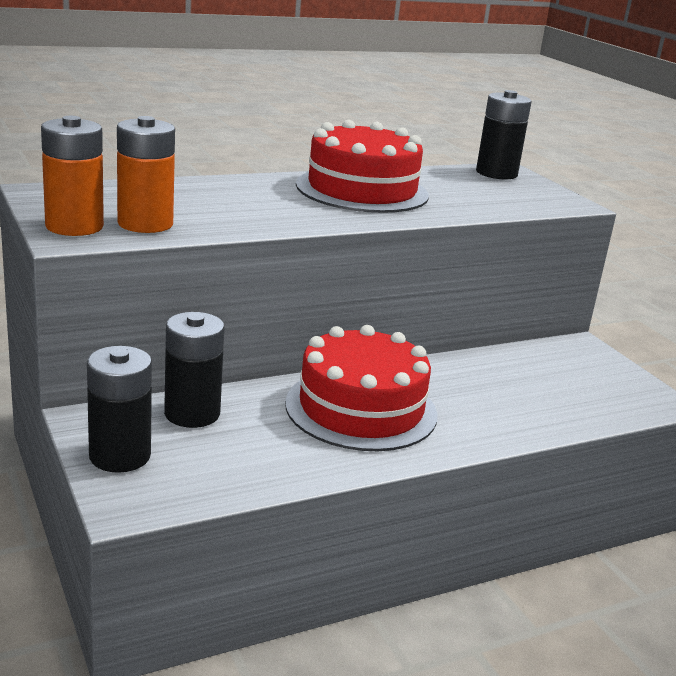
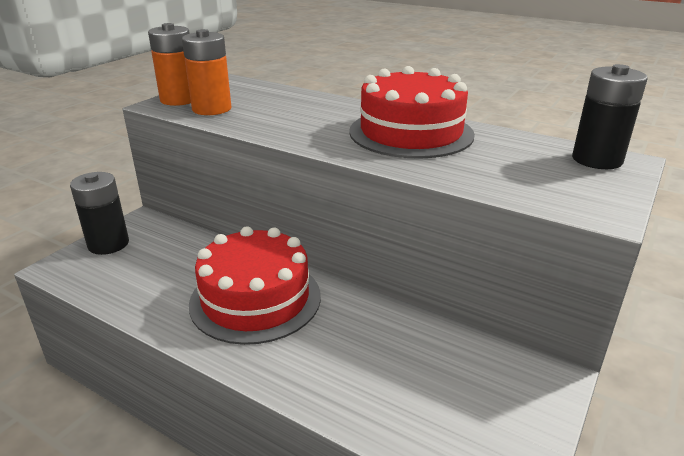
camera: 60 degrees right, 5 degrees up
(192, 413) = (179, 244): black battery -> none

